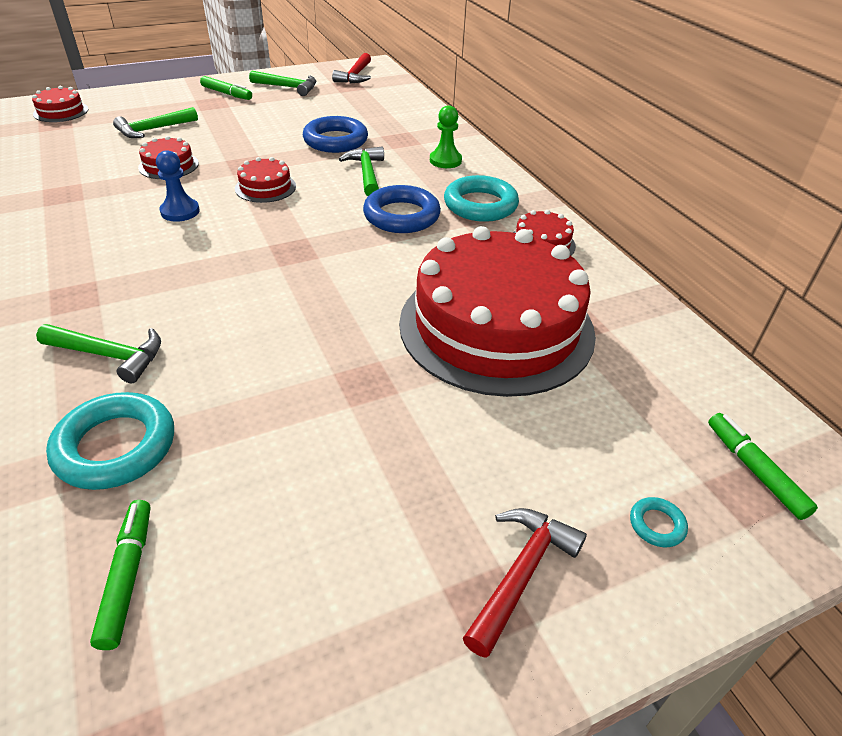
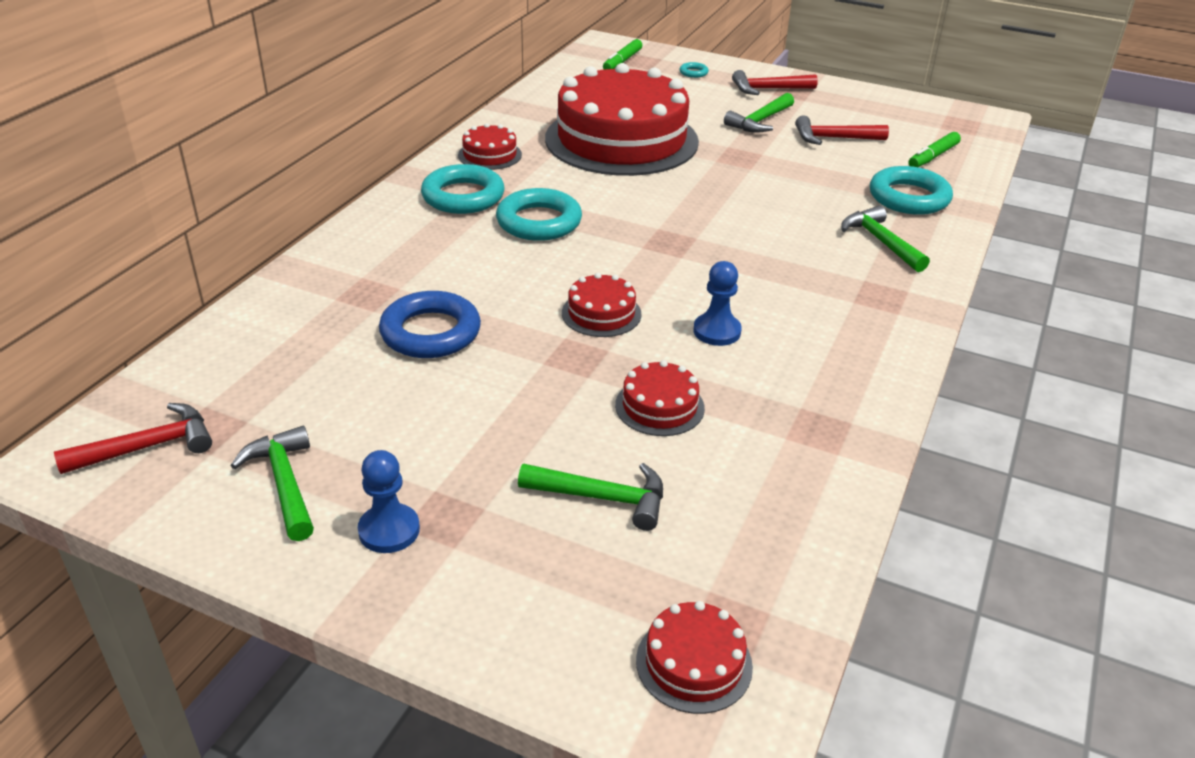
camera: 130 degrees left, 5 degrees down
(226, 94) = (389, 530): green marker -> blue pawn
(303, 508) = (833, 138): none -> red hammer
(366, 173) = (484, 274): green hammer -> green hammer (759, 121)
(401, 216) = (539, 222): blue ring -> turquoise ring
(445, 161) = (390, 245): green pawn -> none

